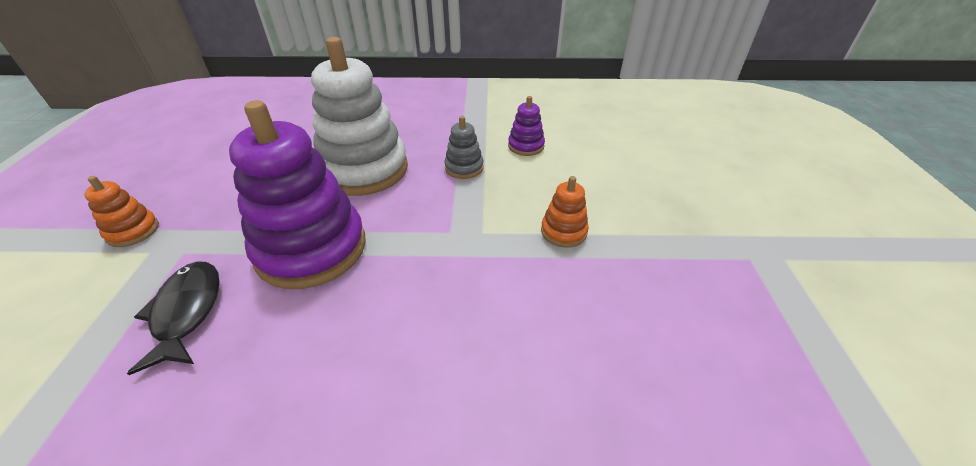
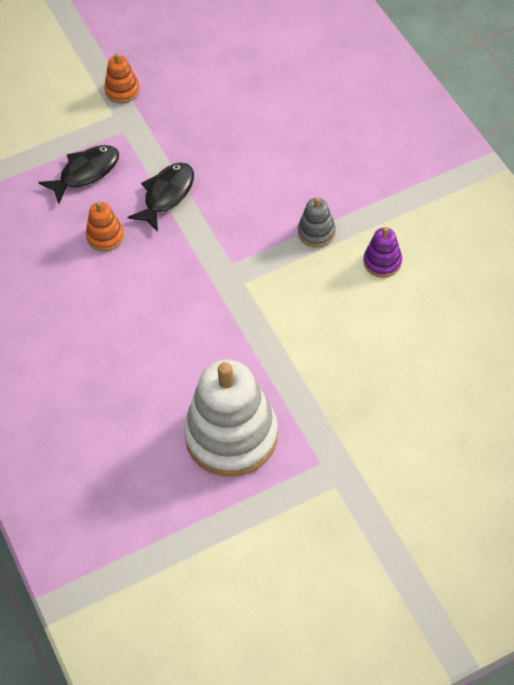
camera: 65 degrees right, 15 degrees up
(311, 249) = (166, 195): purple stacking toy -> black fish
(364, 170) = (268, 168): white stacking toy -> white stacking toy (231, 436)
(563, 232) = (276, 333): orange stacking toy -> orange stacking toy (105, 236)

